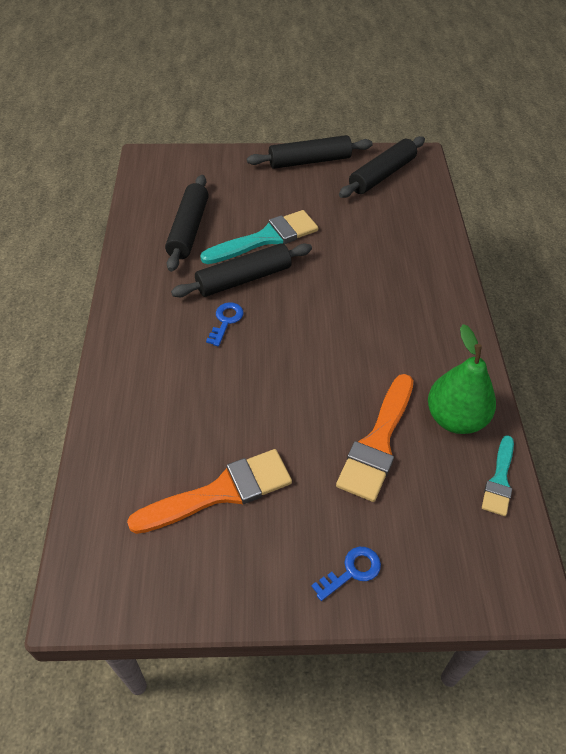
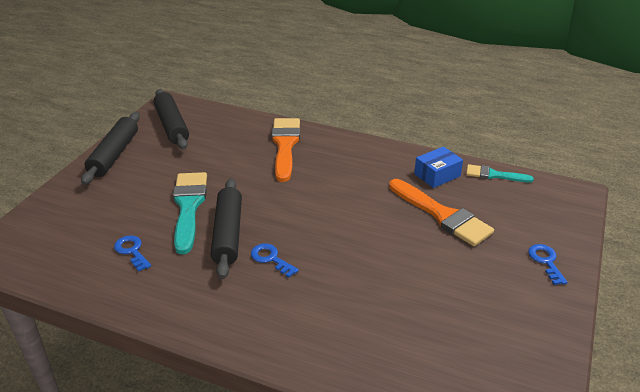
camera: 65 degrees left, 15 degrees down
(189, 229) = (131, 251): black rolling pin -> blue key
(221, 492) = (455, 311): orange brush -> orange brush (285, 145)
(455, 418) = (437, 175): green pear -> blue box
(499, 480) = (494, 175): turquoise brush -> turquoise brush turned 150 degrees clockwise

